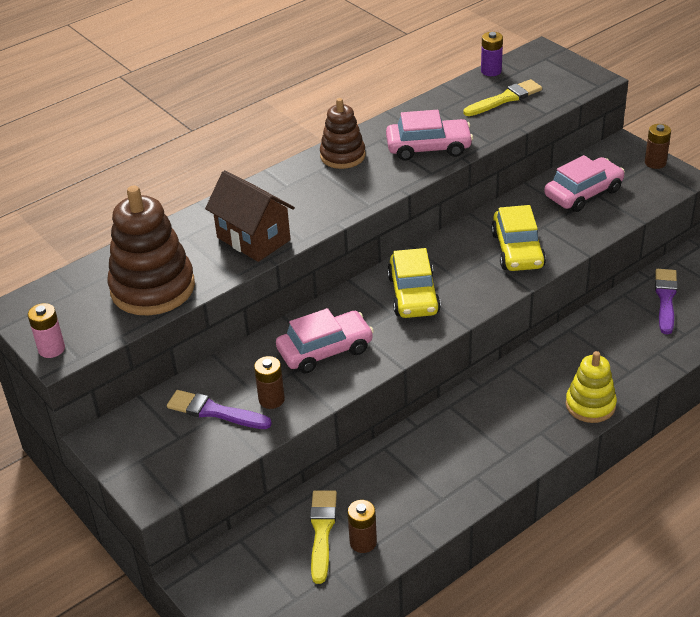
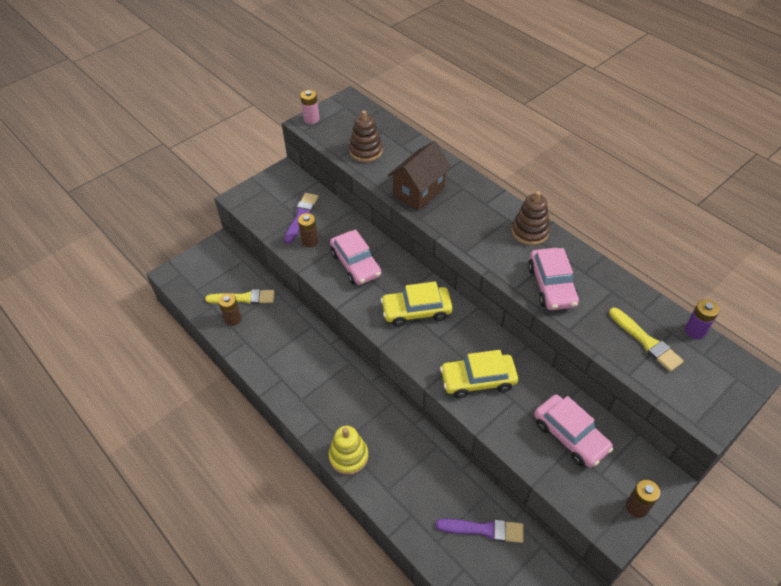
camera: 85 degrees right, 10 degrees up
(152, 288) = (366, 151): brown stacking toy -> brown stacking toy, size x0.61

